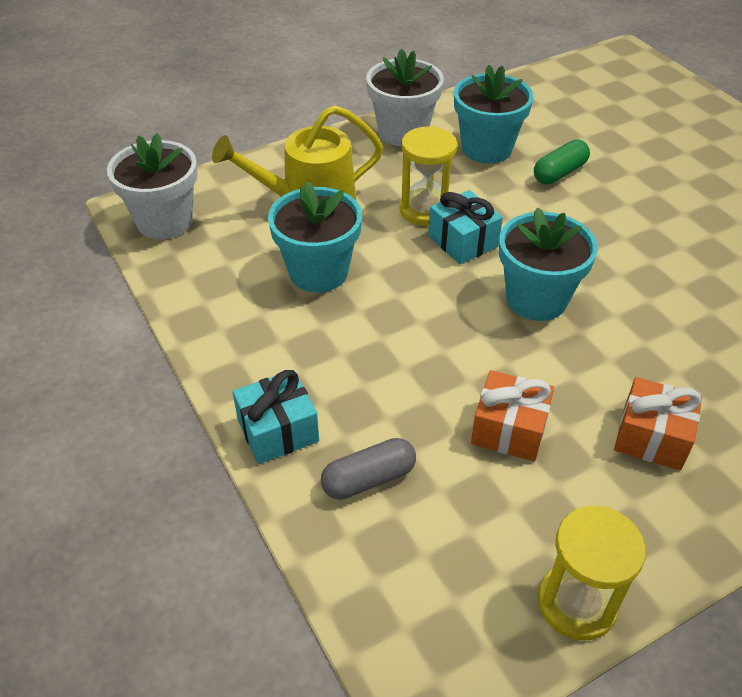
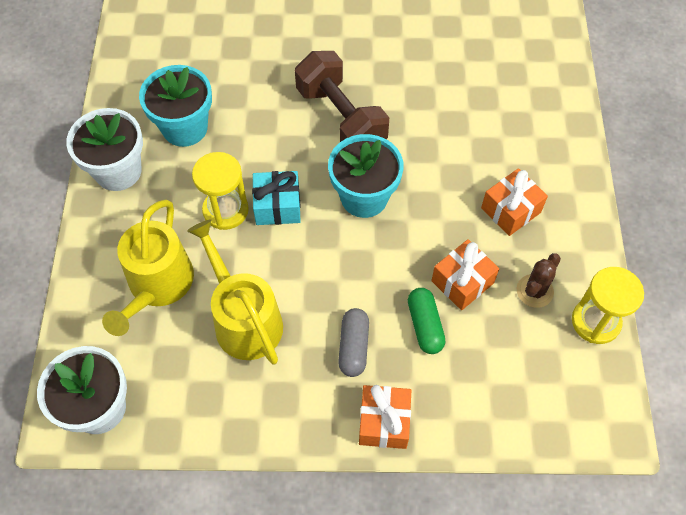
camera: 60 degrees left, 15 degrees up
(278, 430) = (384, 422): turquoise gift -> orange gift
(318, 272) = (244, 319): turquoise flower pot -> yellow watering can
(368, 479) = (455, 385): grey capsule -> grey capsule (353, 347)
(559, 173) = (248, 101): green capsule -> green capsule (425, 325)
(561, 510) = (534, 291): none -> brown cactus
(612, 242) = (341, 118): none -> brown dumbbell

